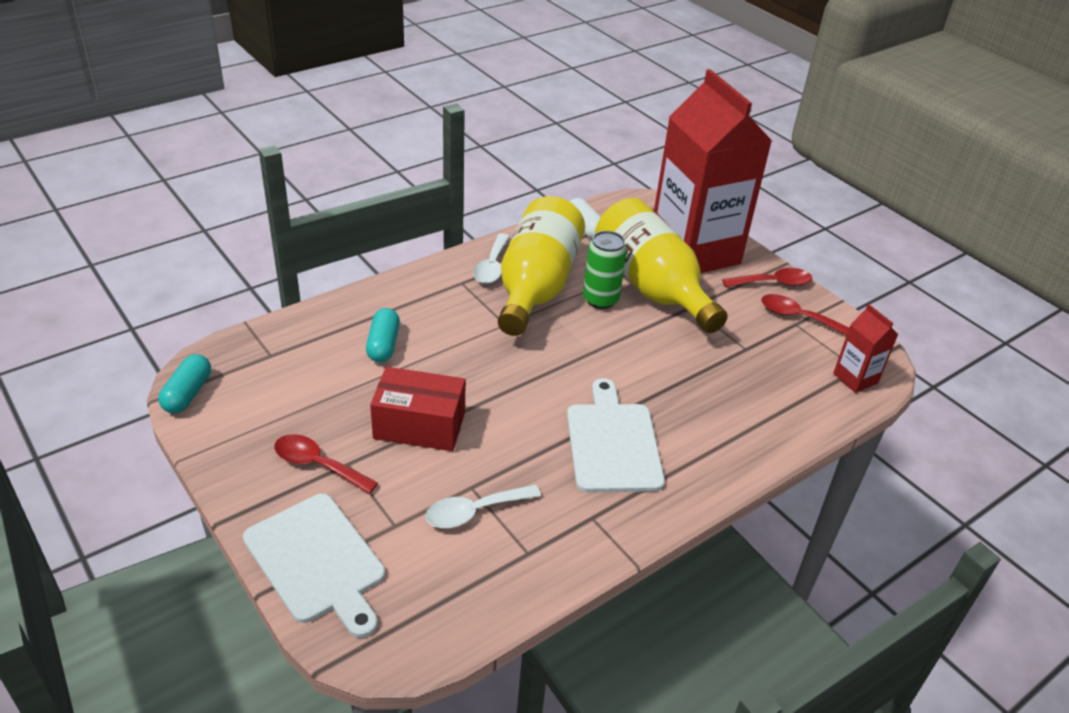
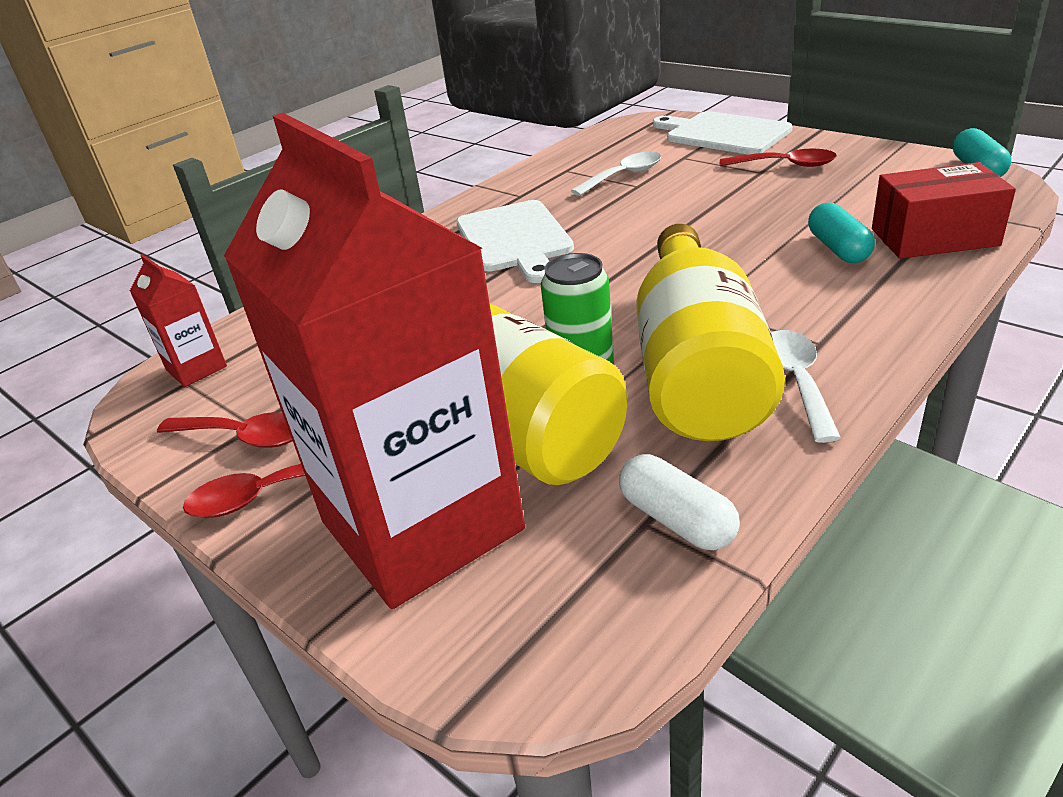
camera: 175 degrees right, 5 degrees down
(419, 425) = (721, 204): red box -> red box (934, 237)

